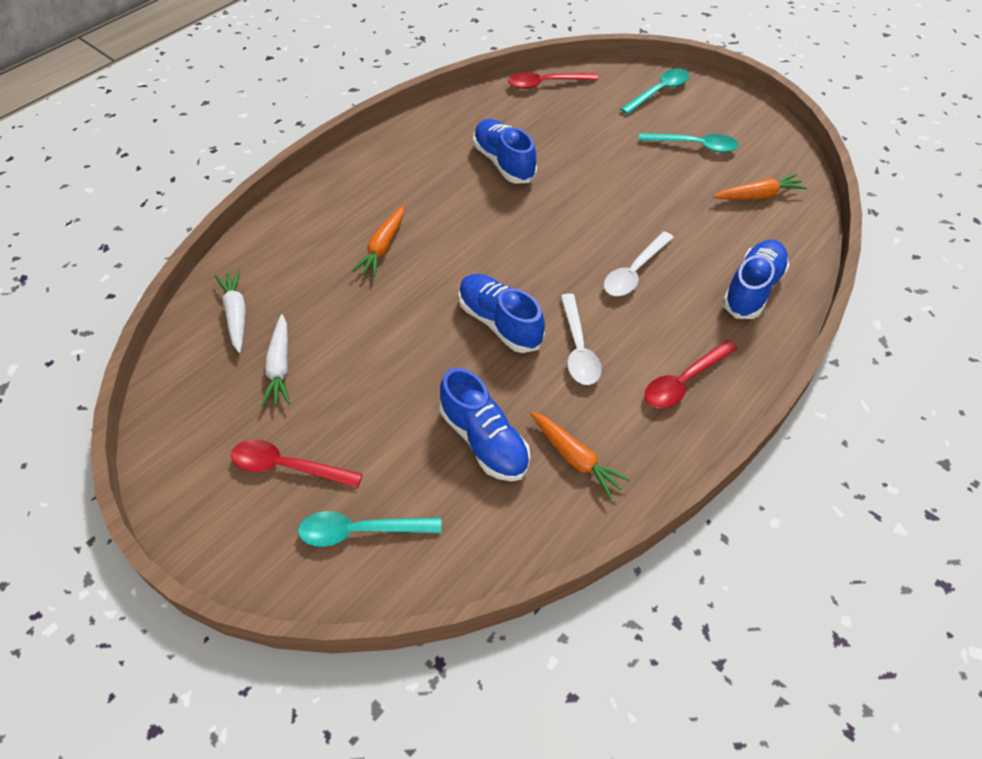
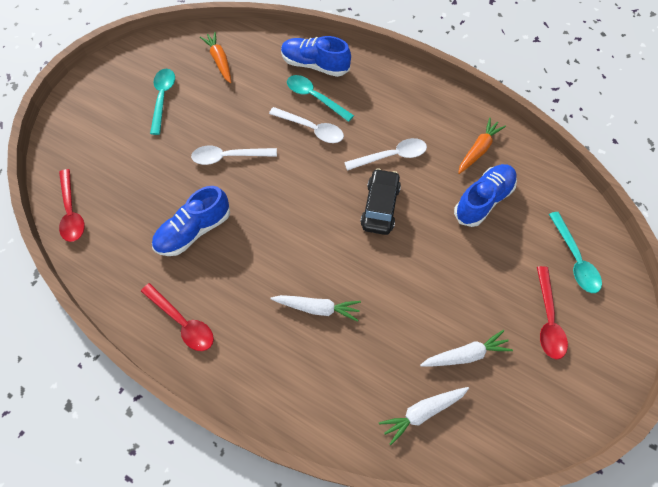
camera: 100 degrees left, 10 degrees up
(383, 247) = (317, 308): orange carrot -> white carrot
(499, 323) = (380, 206): blue shoe -> black car
(599, 194) = (228, 157): none -> white spoon
(659, 91) = (87, 124): turquoise spoon -> turquoise spoon (314, 97)
(683, 381) = (403, 99): red spoon -> red spoon (183, 322)

